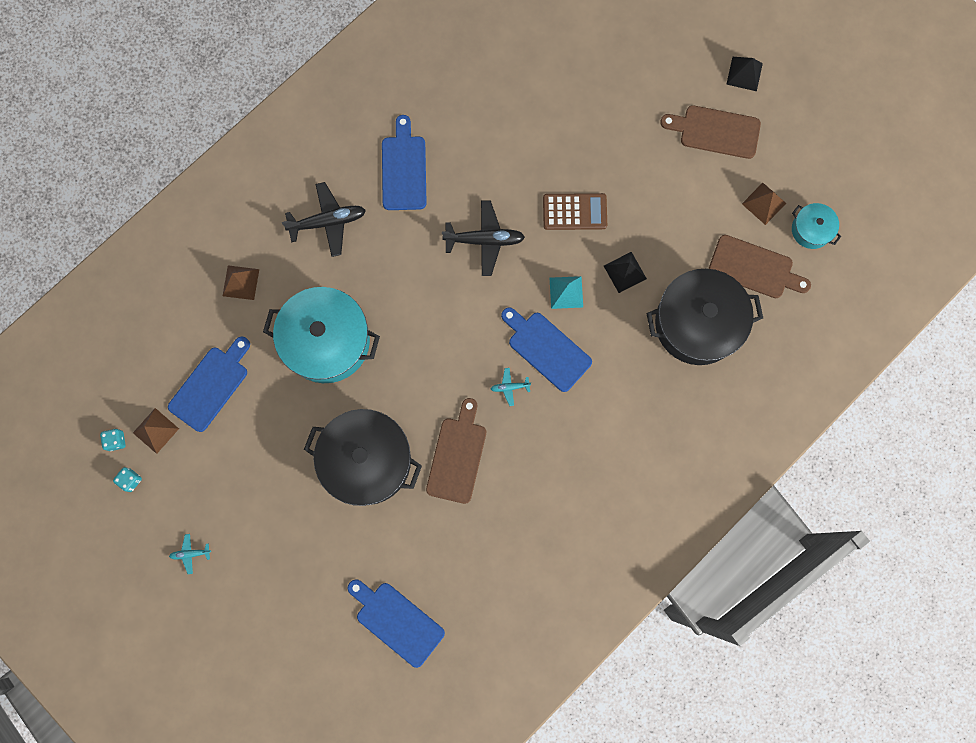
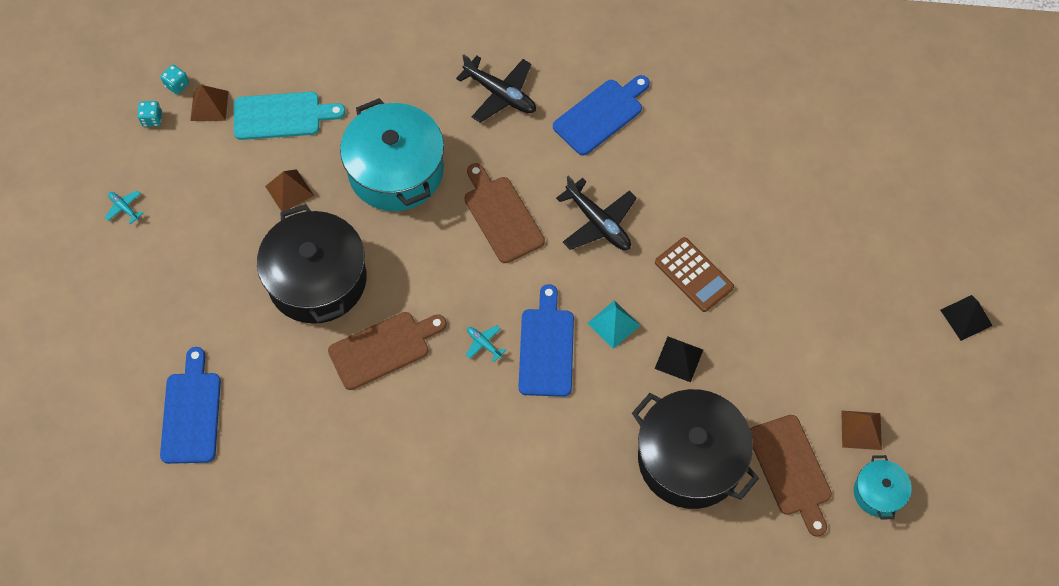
camera: 50 degrees right, 15 degrees down
(210, 385) = (281, 116): blue cutting board -> turquoise cutting board
(240, 282) = (389, 71): brown pyramid -> brown pyramid (289, 190)
(715, 131) = (886, 335): brown cutting board -> brown cutting board (501, 216)

